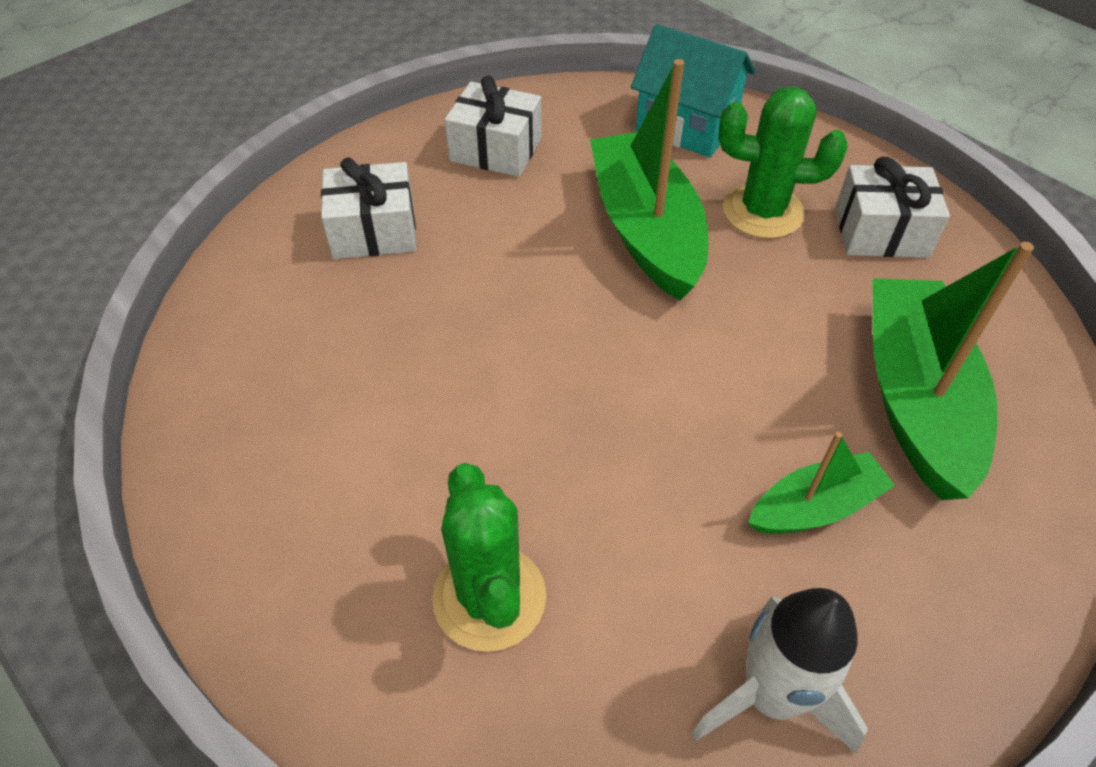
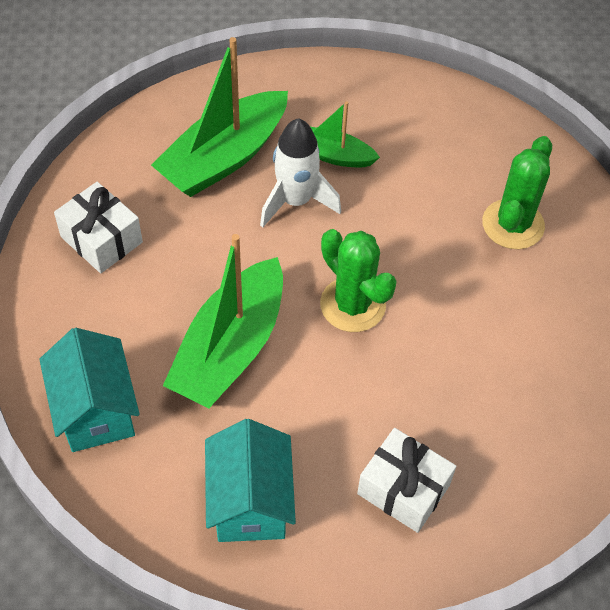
camera: 140 degrees left, 5 degrees up
(495, 149) = (250, 501): white gift -> turquoise house
(763, 211) = (145, 304): green cactus -> green cactus (352, 305)
(771, 696) = (431, 118): white rocket -> white rocket (296, 201)

